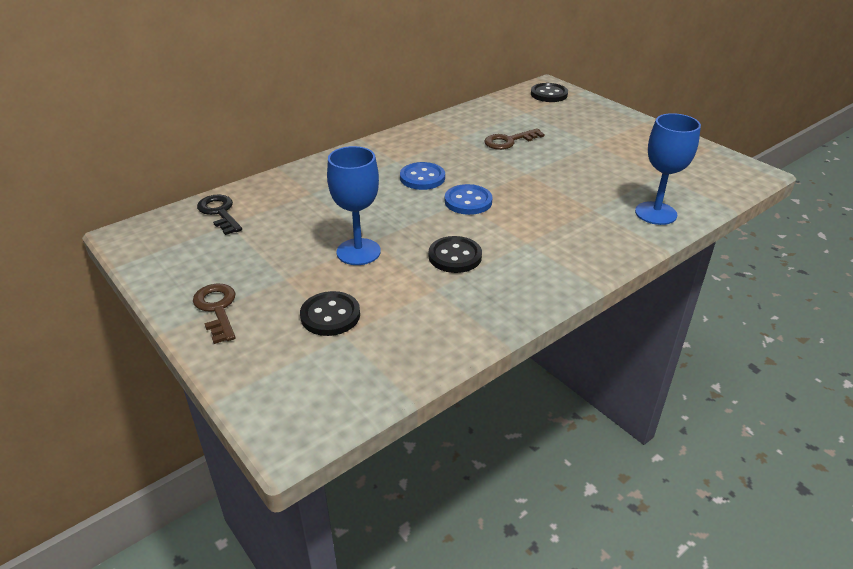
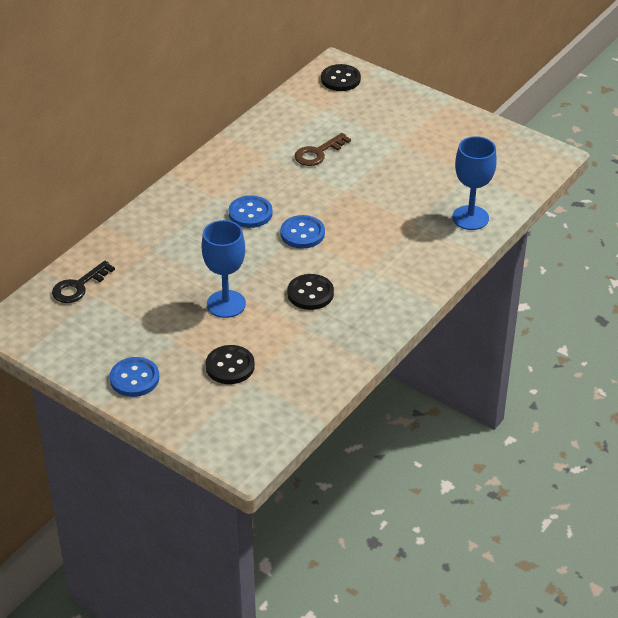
camera: 15 degrees left, 5 degrees up
(217, 309) = (134, 378): brown key -> blue button
(220, 213) = (79, 286): black key -> black key turned 90 degrees counterclockwise

